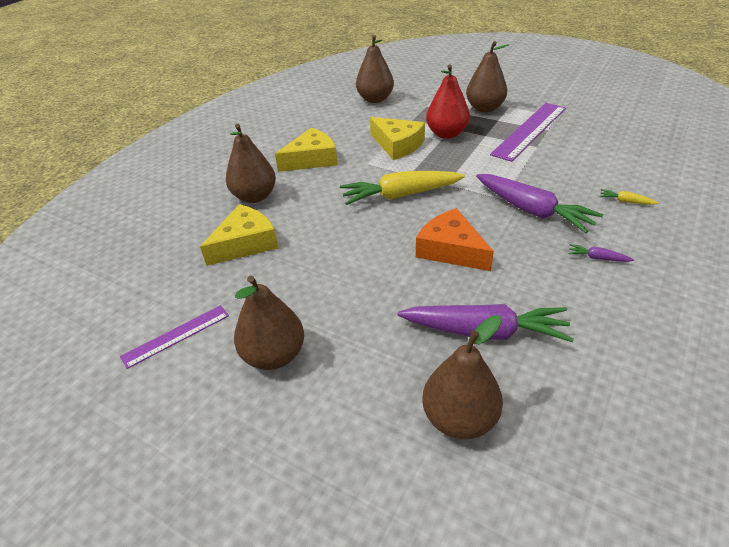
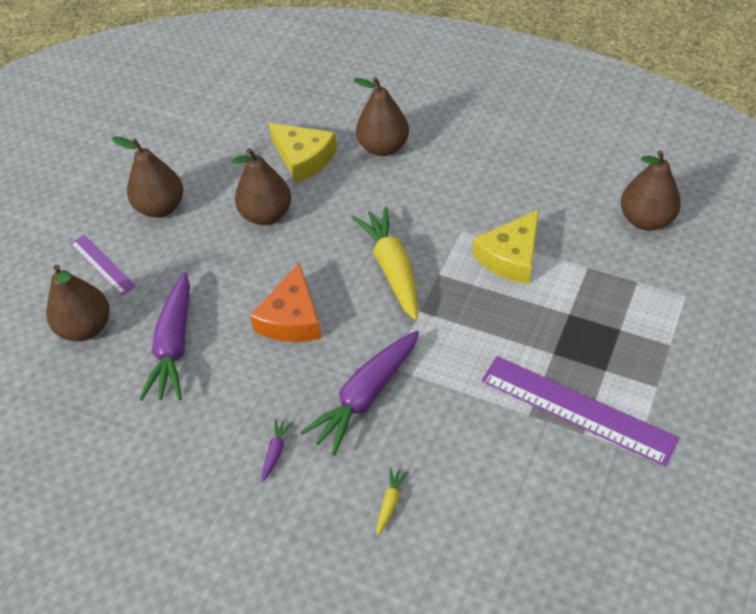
camera: 85 degrees right, 10 degrees up
(176, 336) = (187, 145): purple ruler -> purple ruler (102, 264)
(311, 159) = (465, 179): yellow cheese -> none
(446, 134) = (550, 308): red pear -> none
(451, 250) = (292, 318): orange cheese -> orange cheese turned 150 degrees clockwise
(484, 108) = (643, 354): brown pear -> brown pear (266, 215)

